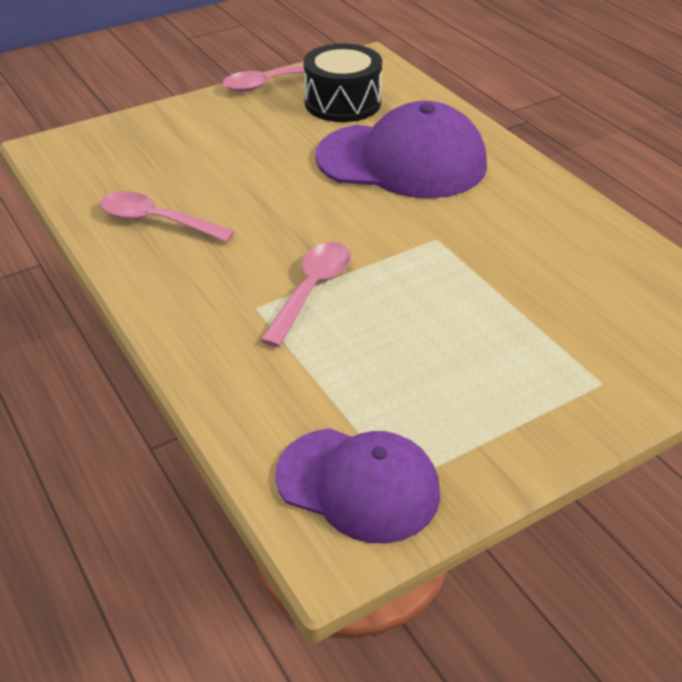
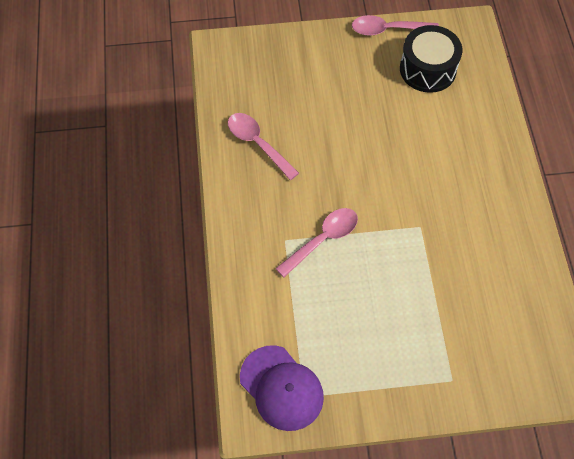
camera: 25 degrees right, 20 degrees up
(402, 161) = (437, 145): purple cap -> none

